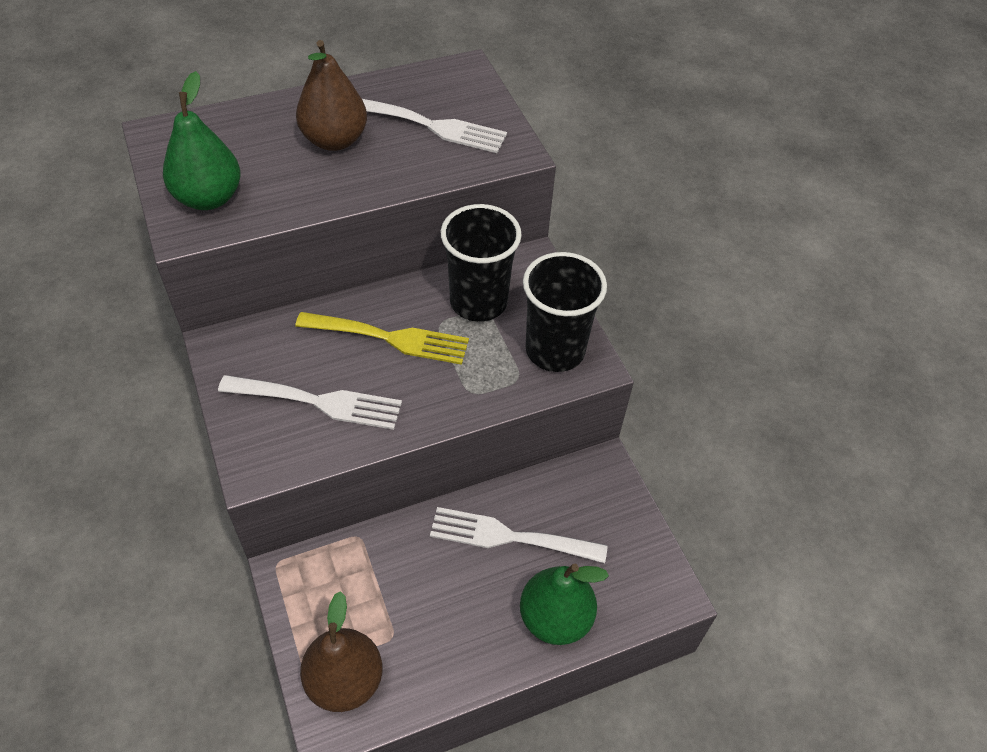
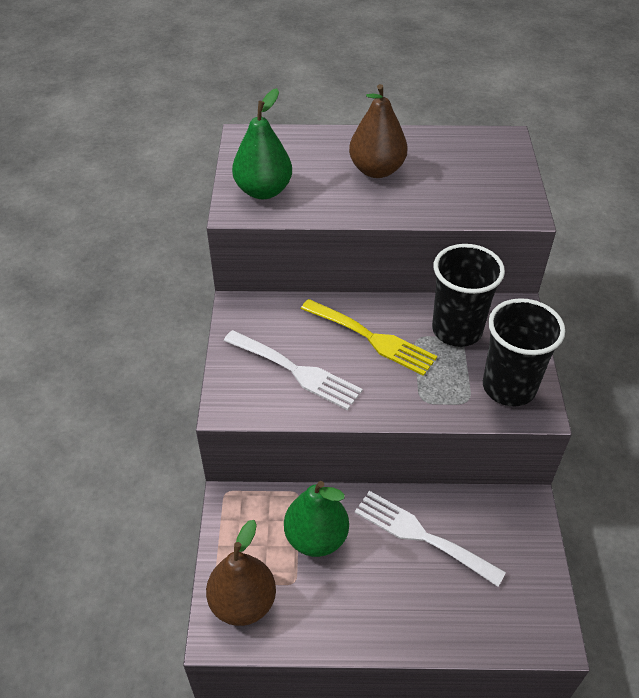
camera: 25 degrees right, 5 degrees down
(432, 126) = (460, 176): white fork -> none
(555, 618) = (436, 618): green pear -> green pear (316, 538)

